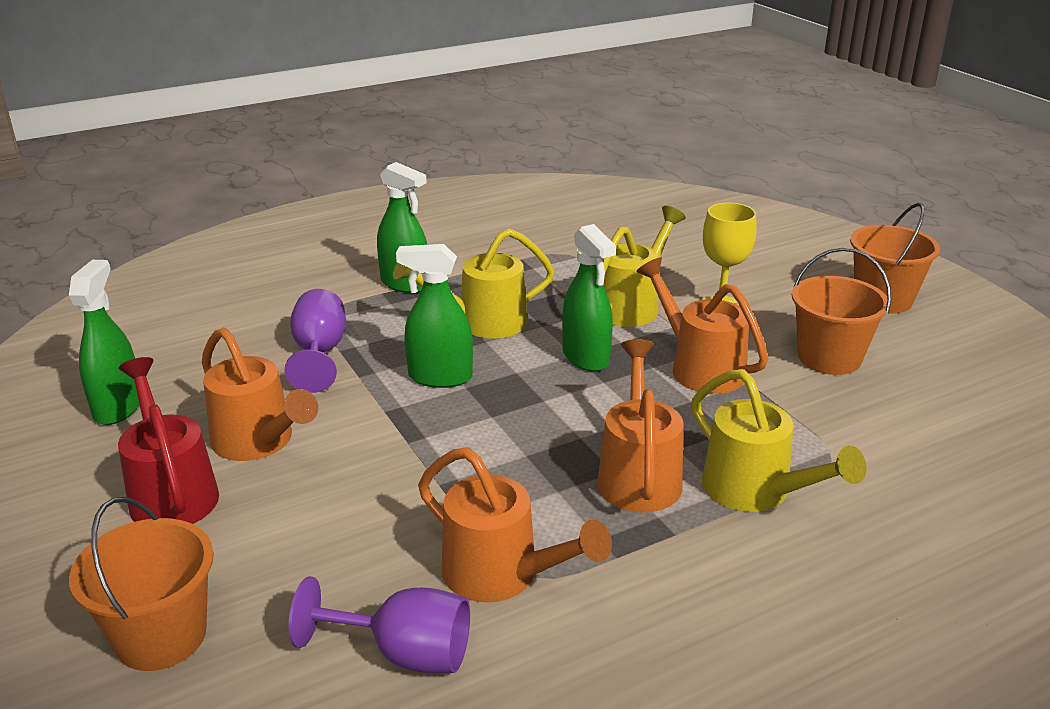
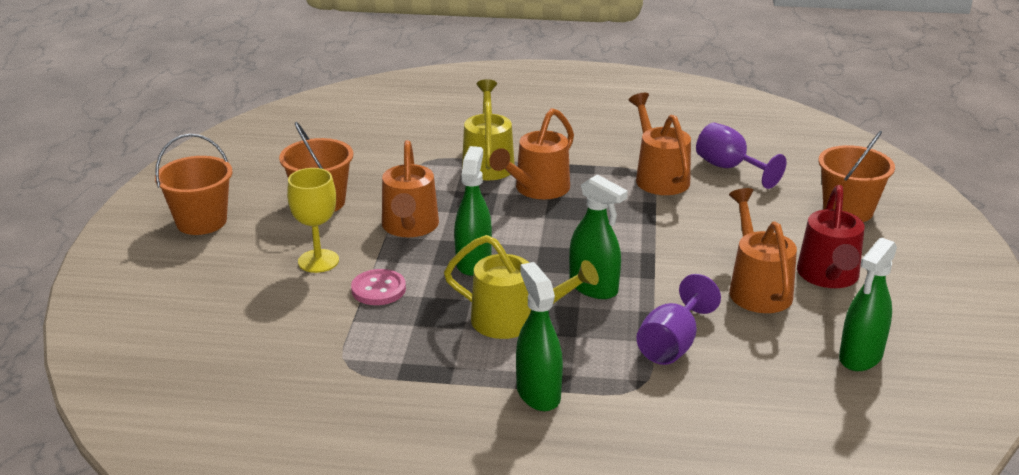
camera: 145 degrees left, 0 degrees up
(631, 305) = (378, 289): yellow watering can -> pink button

